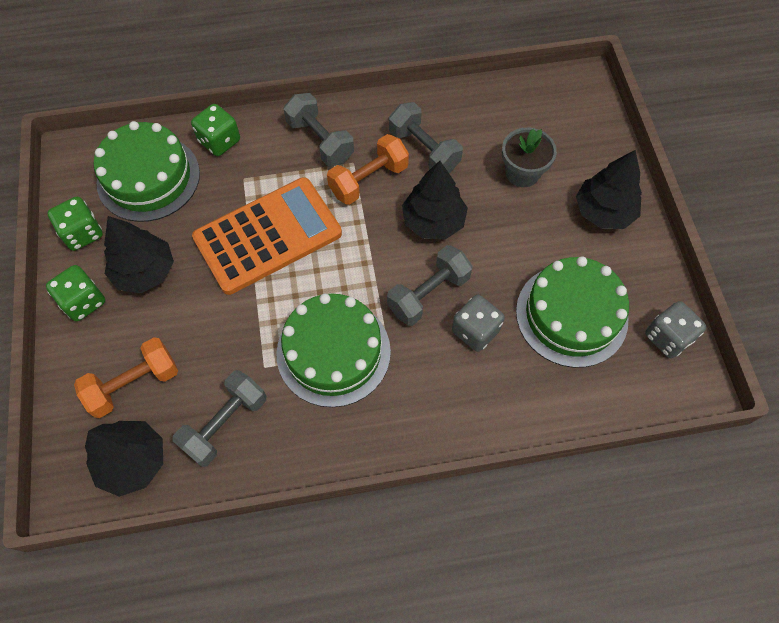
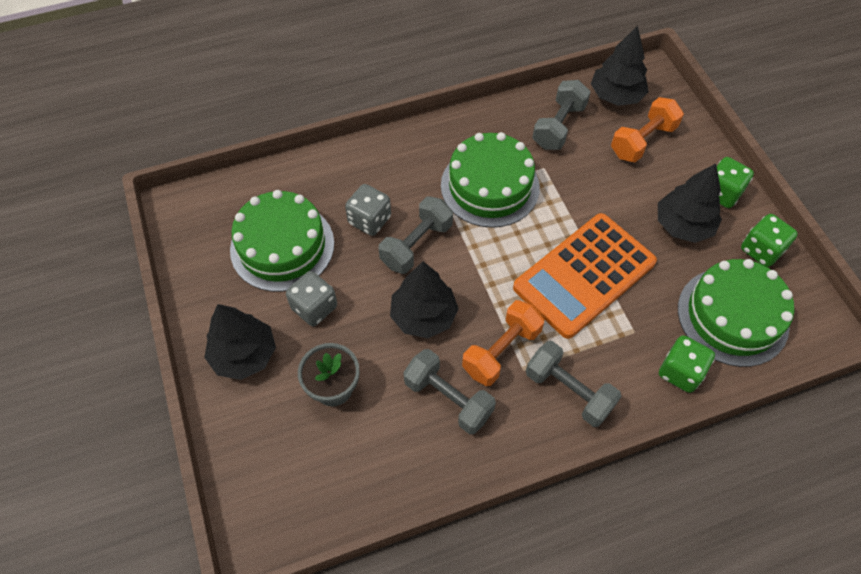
camera: 170 degrees right, 5 degrees down
(667, 337) = (195, 240): grey dice -> grey dice (314, 307)

